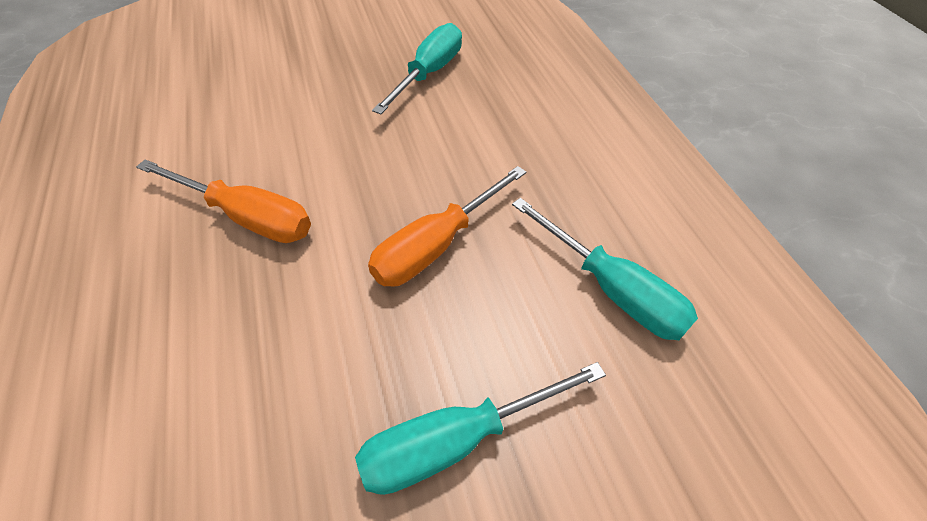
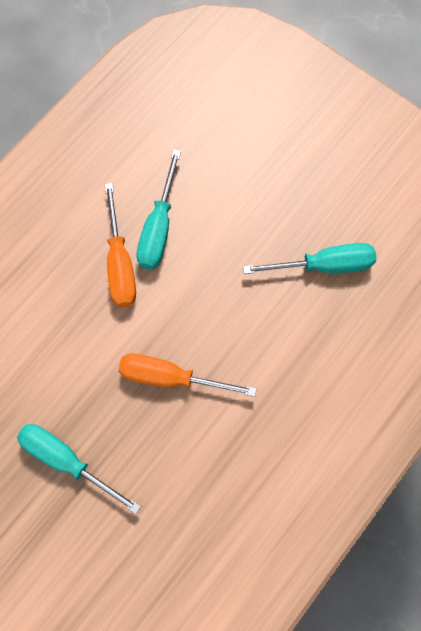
camera: 60 degrees right, 20 degrees up
(611, 289) = (205, 493): turquoise screwdriver -> turquoise screwdriver (159, 227)

